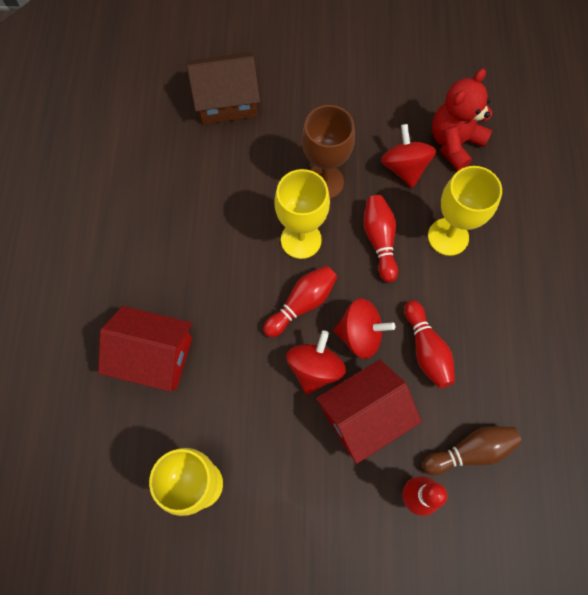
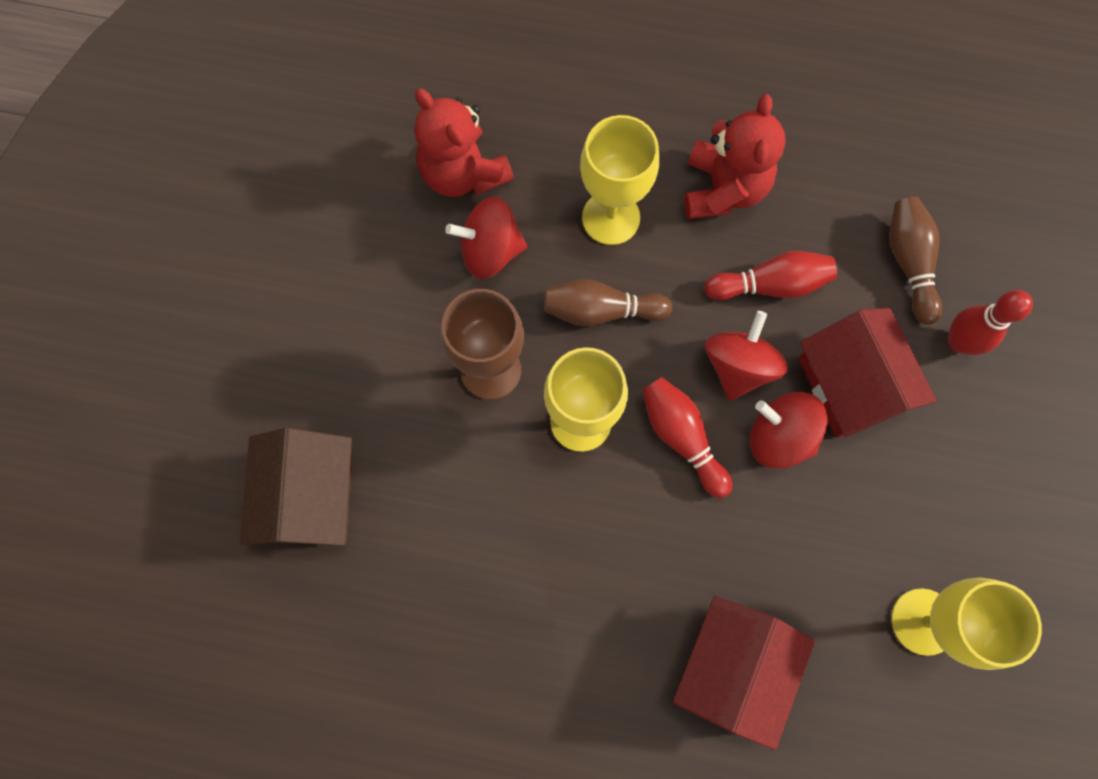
camera: 80 degrees left, 5 degrees up
(379, 240) = (601, 310): red bowling pin -> brown bowling pin
(491, 308) = (723, 189): none -> red teddy bear

